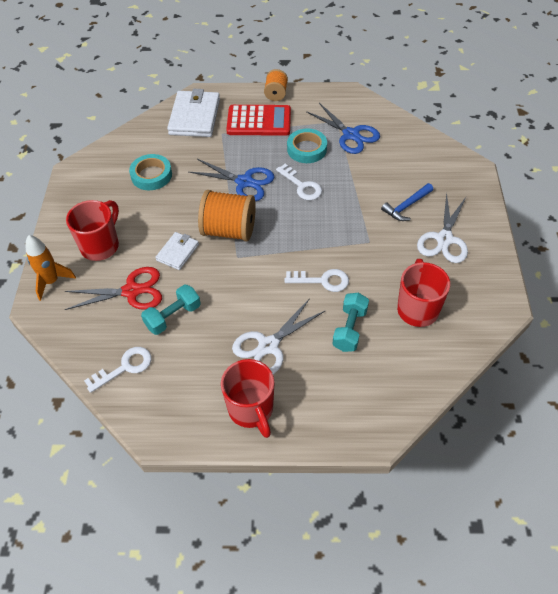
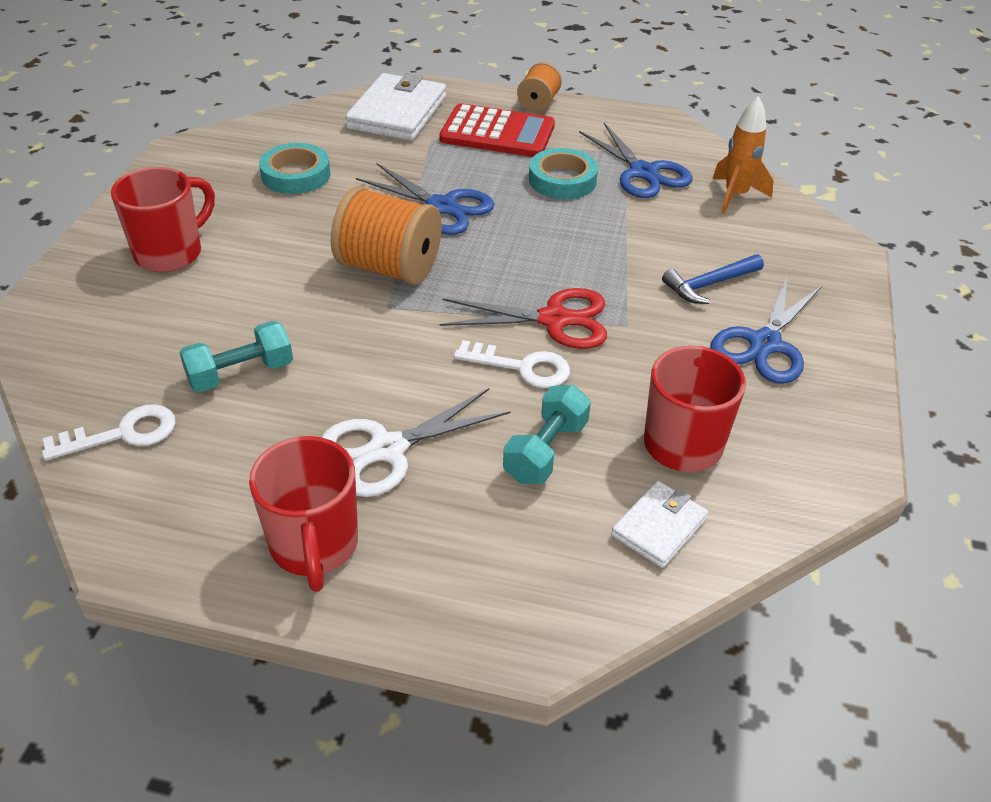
camera: 10 degrees right, 10 degrees down
(51, 281) = (68, 288): orange rocket -> orange rocket (735, 195)
(131, 291) = (189, 324): red scissors -> red scissors (554, 319)
(177, 252) = (290, 283): white wallet -> white wallet (659, 527)
(302, 186) = (536, 227): white key -> none
(444, 239) = (765, 344): white scissors -> blue scissors

